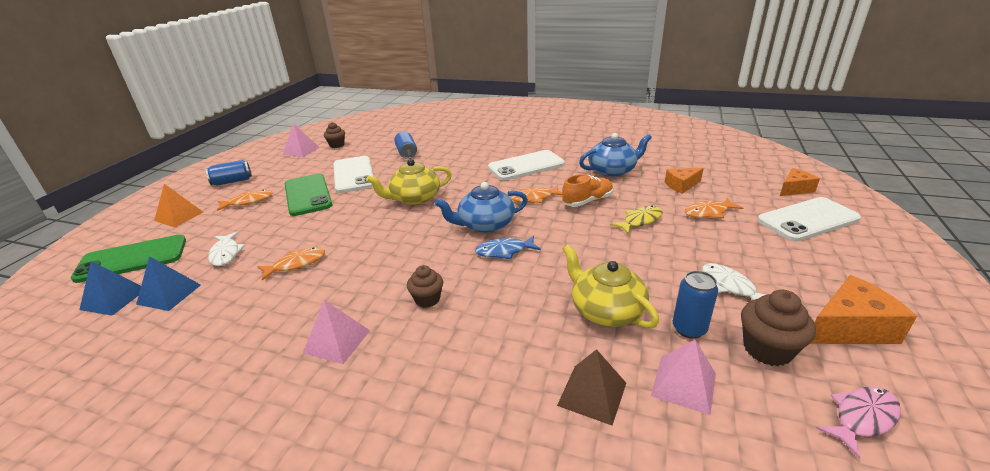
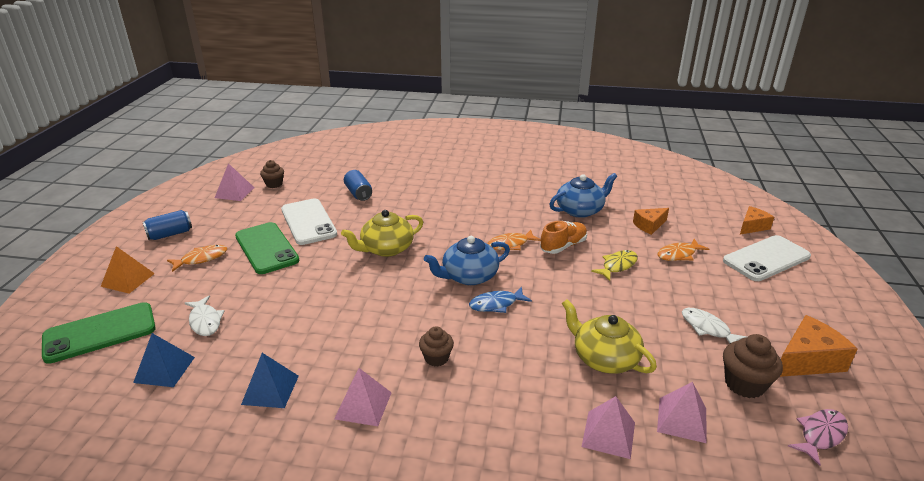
camera: 10 degrees left, 0 degrees up
(114, 299) = (104, 378): blue pyramid -> blue pyramid (270, 390)
(296, 264) = (288, 329): orange fish -> none
(526, 166) = (492, 207): white phone -> none
(592, 394) = (608, 434): brown pyramid -> pink pyramid
(689, 329) = (678, 370): blue can -> none

